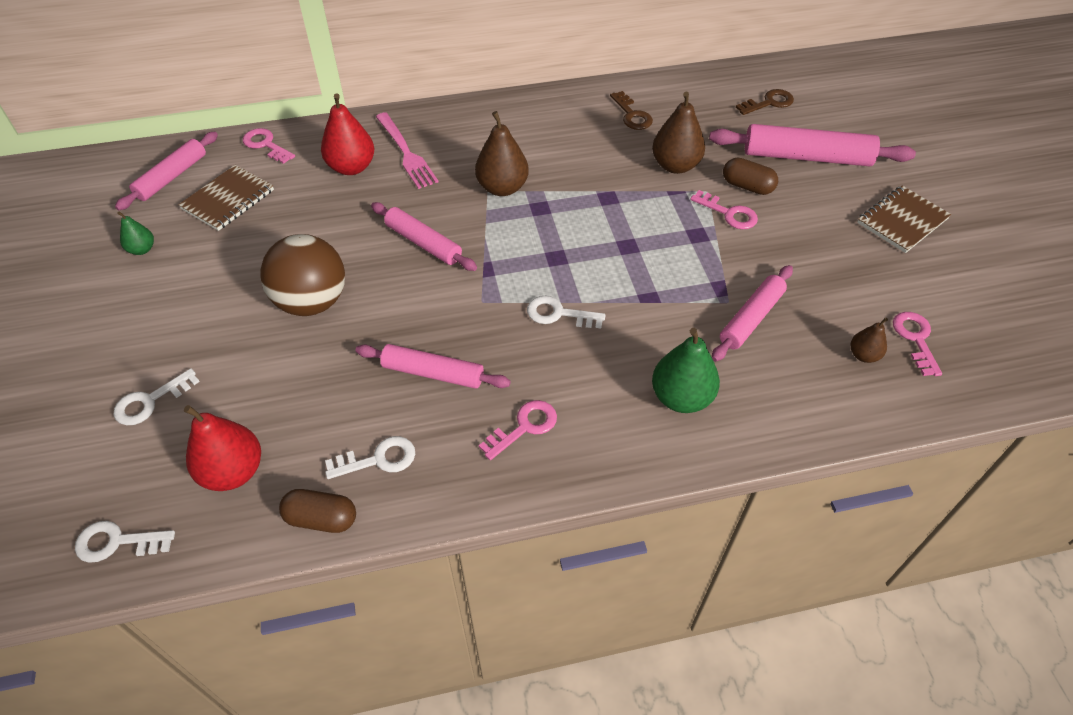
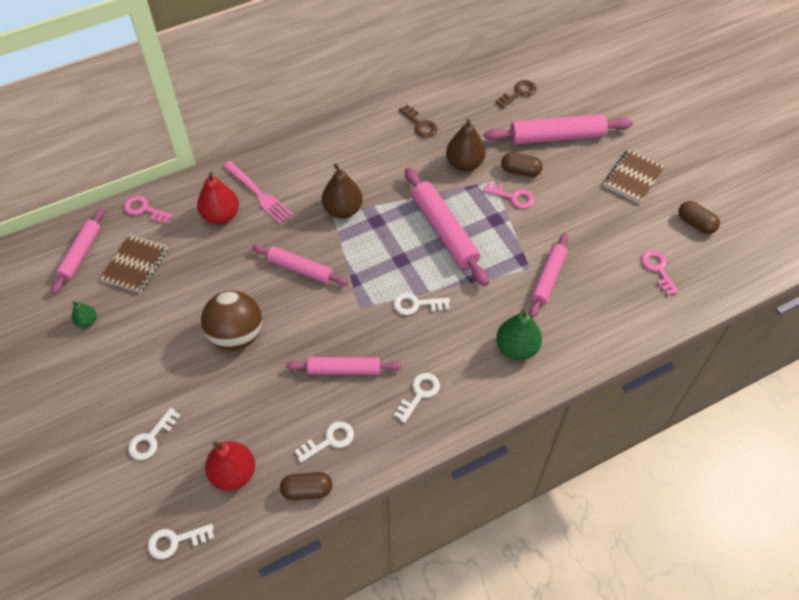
camera: 15 degrees left, 5 degrees up
(524, 427) = (419, 394): pink key -> white key
(624, 235) = (444, 231): none -> pink rolling pin
(863, 355) = (627, 289): brown pear -> none
(984, 292) = (696, 223): none -> brown capsule

